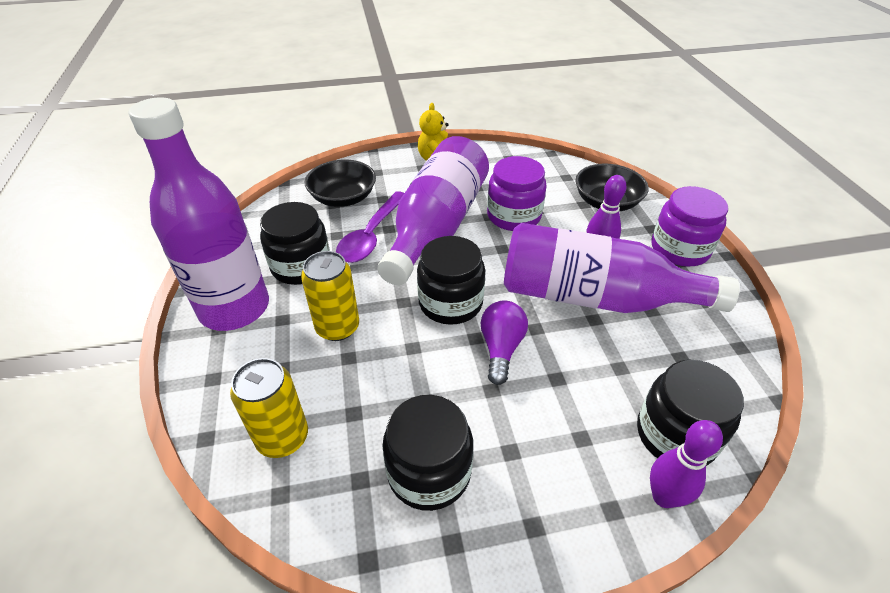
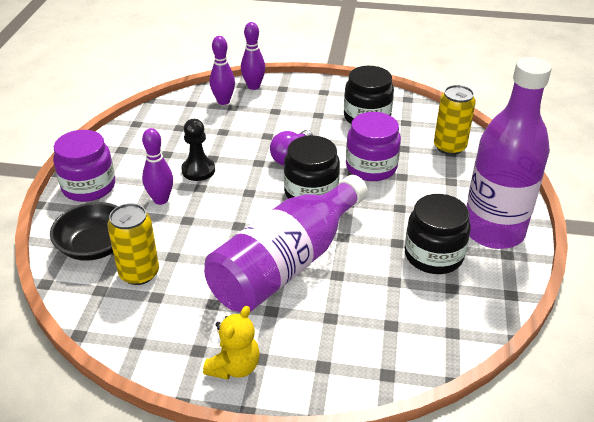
camera: 160 degrees left, 5 degrees down
(337, 327) = (406, 197): yellow can -> yellow can (139, 273)
(343, 198) = (377, 332): black bowl -> none
(371, 235) = (357, 271): purple spoon -> none
(513, 216) = (201, 255): purple jar -> purple jar (371, 167)
(594, 297) = (198, 170): purple bottle -> black pawn
(675, 435) = (223, 101): black jar -> purple bowling pin

